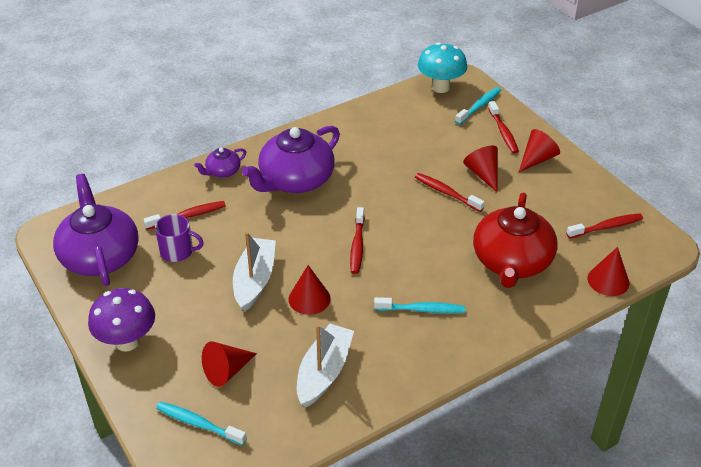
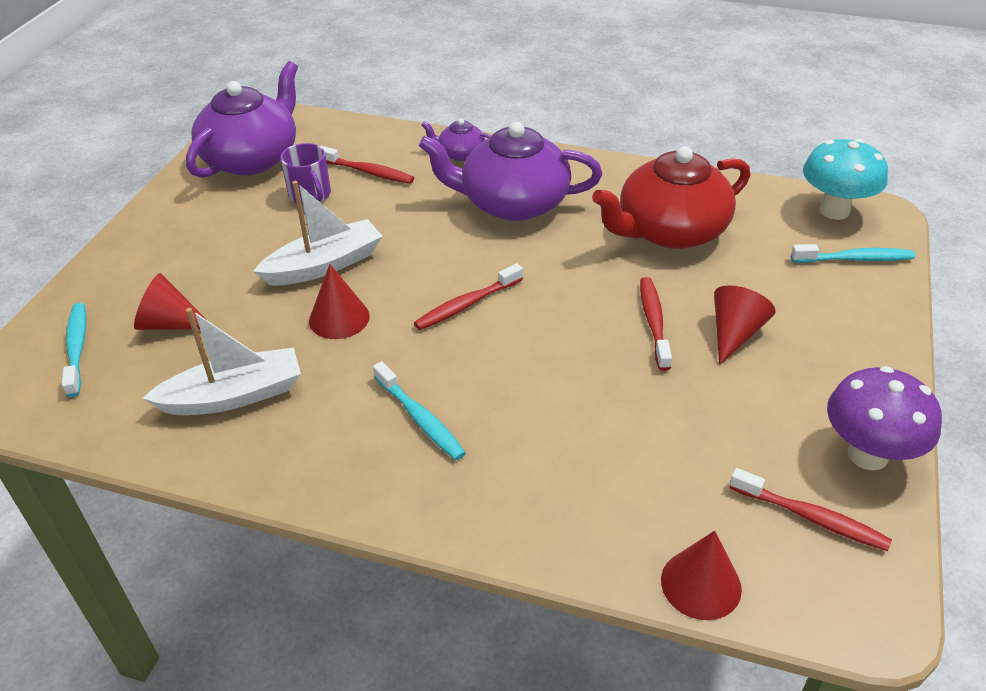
camera: 50 degrees right, 0 degrees up
(127, 342) = (153, 238): purple mushroom -> purple mushroom (867, 455)
(503, 132) = (841, 306): red toothbrush -> none
(511, 262) = (606, 454): red teapot -> red teapot (670, 231)
(537, 159) = (840, 366): red cone -> none

